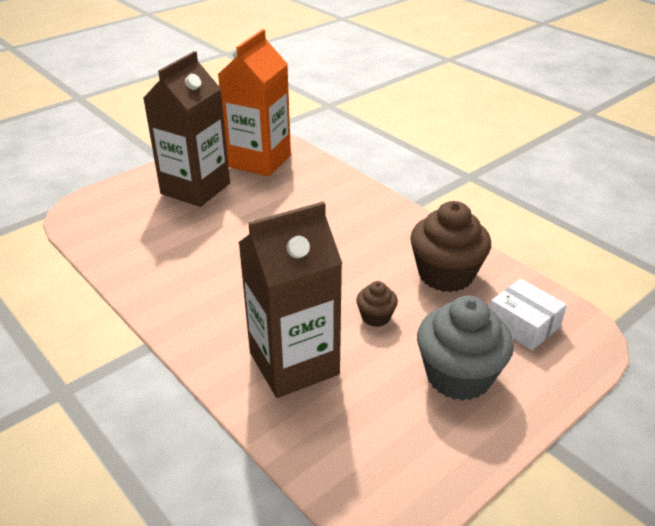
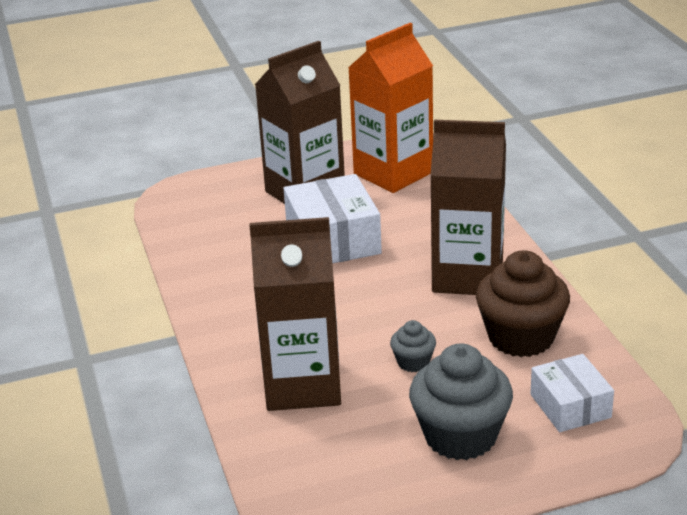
camera: 25 degrees right, 5 degrees down
(242, 224) = (333, 240): none -> white box
(371, 232) = (467, 276): none -> brown carton
(376, 317) = (413, 362): brown cupcake -> grey cupcake

